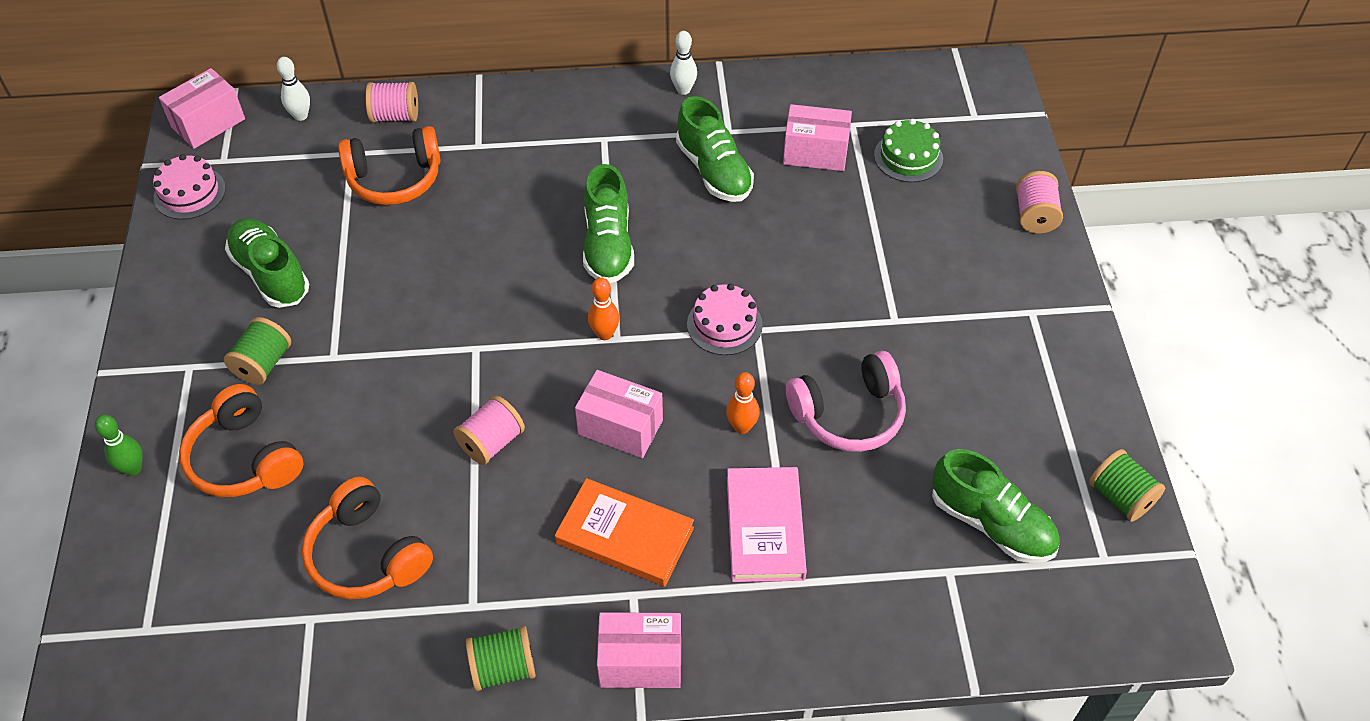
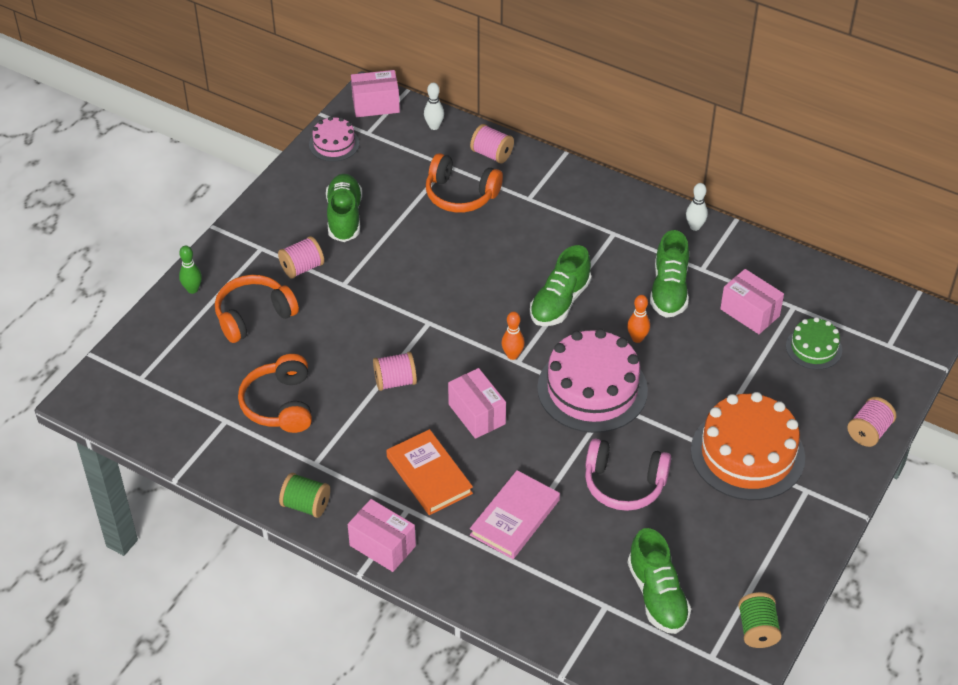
camera: 35 degrees right, 5 degrees down
(244, 458) = (254, 316): orange headphones -> orange headphones turned 60 degrees clockwise
(263, 364) = (302, 268): green spool -> pink spool
(724, 324) = (592, 389): pink cake -> pink cake, size x1.93
(741, 427) = (550, 454): orange bowling pin -> orange bowling pin (637, 338)
(942, 306) = (747, 454): none -> orange cake

